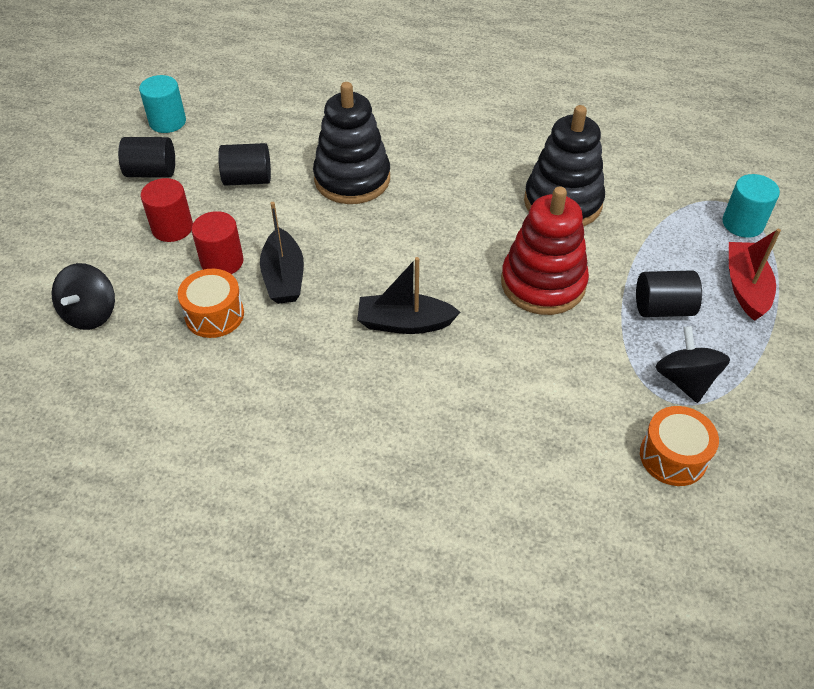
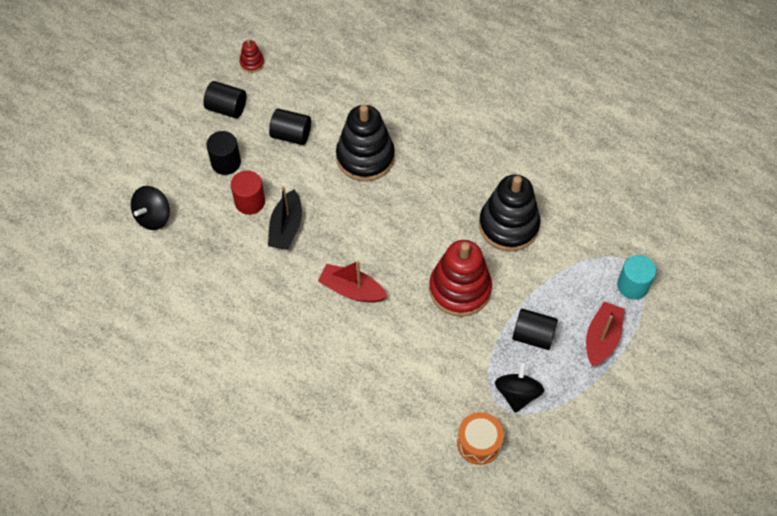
camera: 20 degrees right, 10 degrees up
(167, 122) = (252, 63): turquoise cylinder -> red stacking toy
(172, 228) = (226, 162): red cylinder -> black cylinder
(214, 315) = (231, 243): orange drum -> none
(404, 323) = (352, 290): black boat -> red boat

